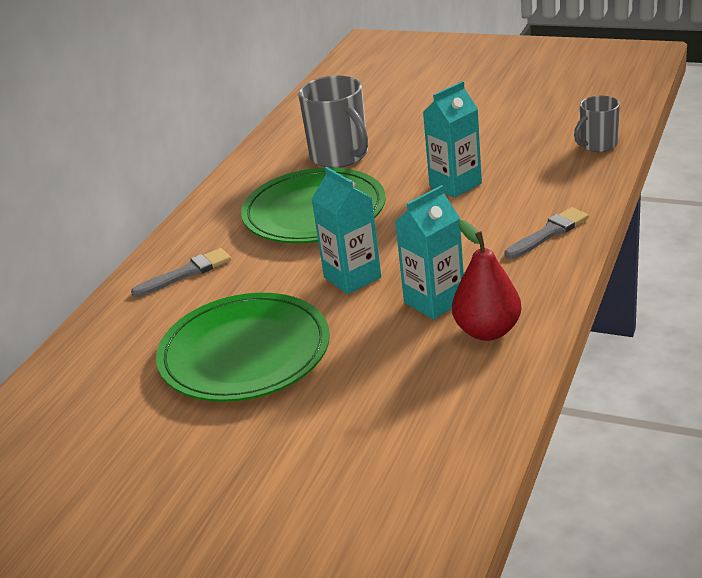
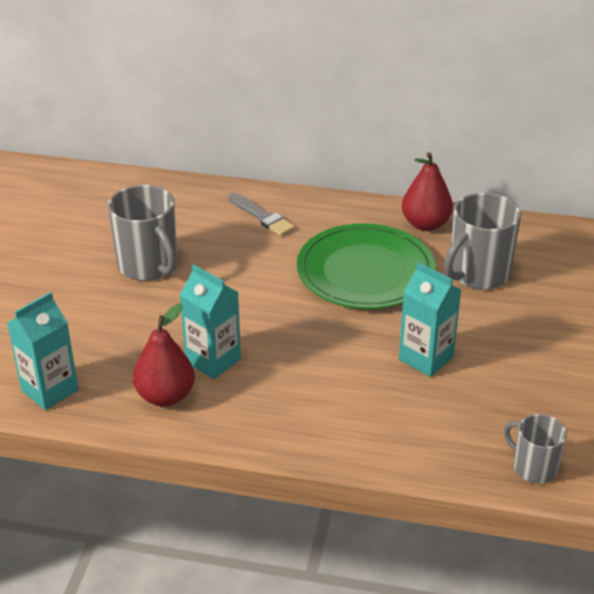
camera: 75 degrees right, 5 degrees up
(245, 353) = (148, 265): green plate -> grey mug
(250, 178) = (425, 224): none -> red pear
(352, 277) = (253, 308): turquoise carton -> turquoise carton (49, 390)
(549, 233) = (331, 430): grey brush -> none

